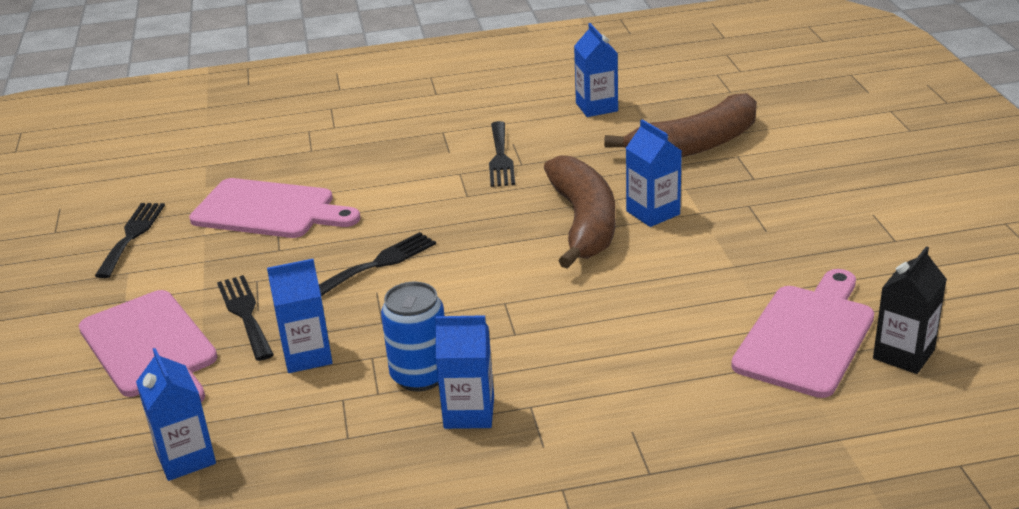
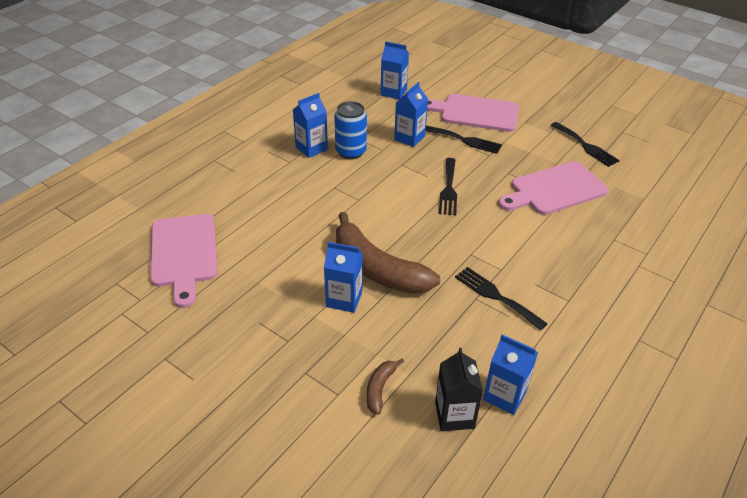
camera: 135 degrees right, 10 degrees up
(695, 145) = (380, 388): brown banana -> brown banana, size x0.44
(903, 354) = (124, 267): black carton -> black carton (454, 415)

